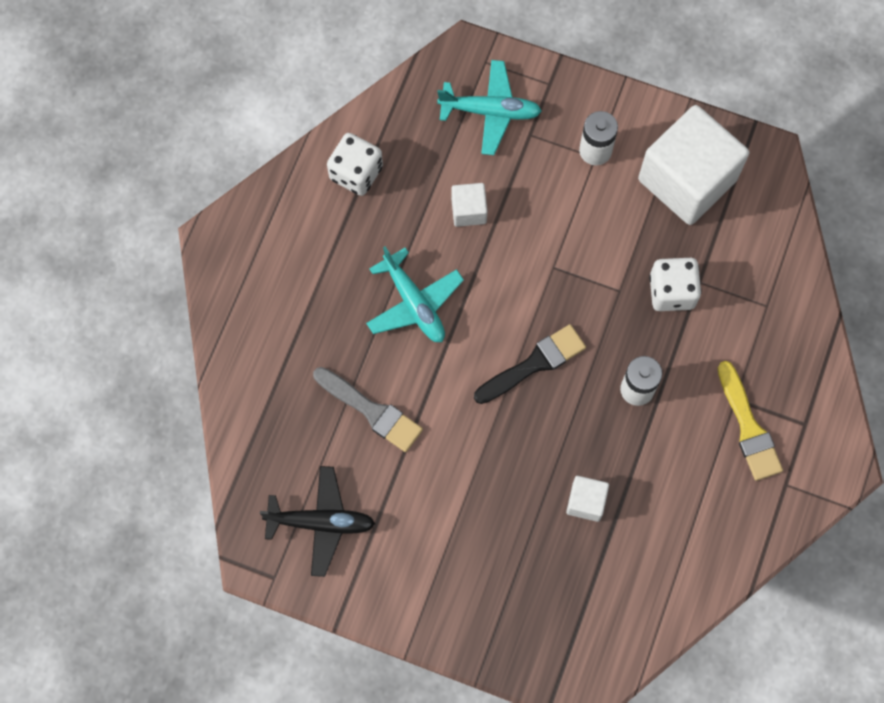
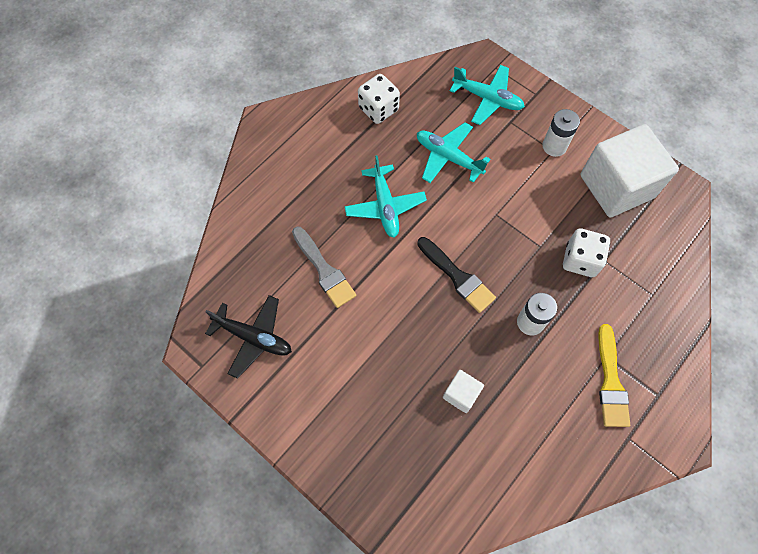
camera: 20 degrees right, 5 degrees down
(468, 210) = (448, 157): white cube -> turquoise plane
(534, 363) = (457, 277): black brush -> black brush turned 60 degrees clockwise

